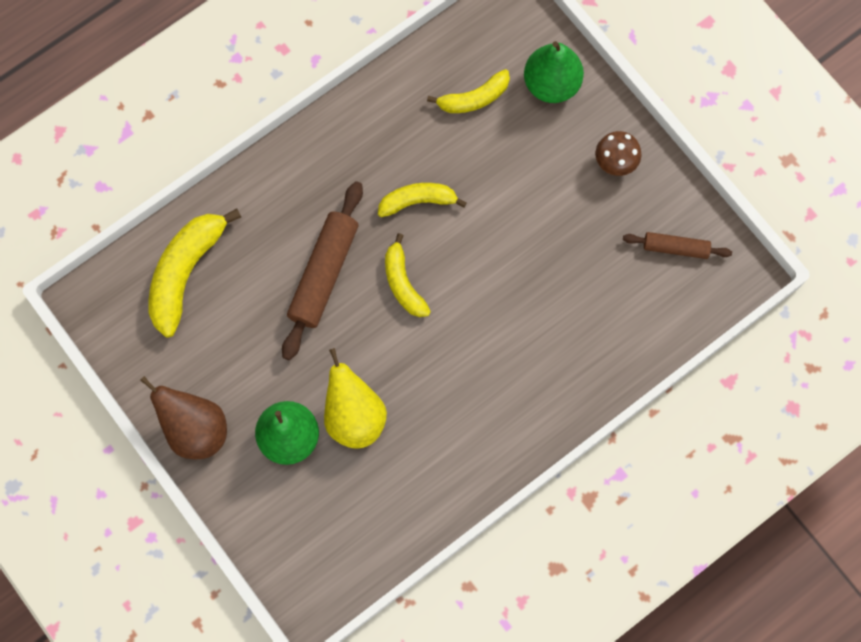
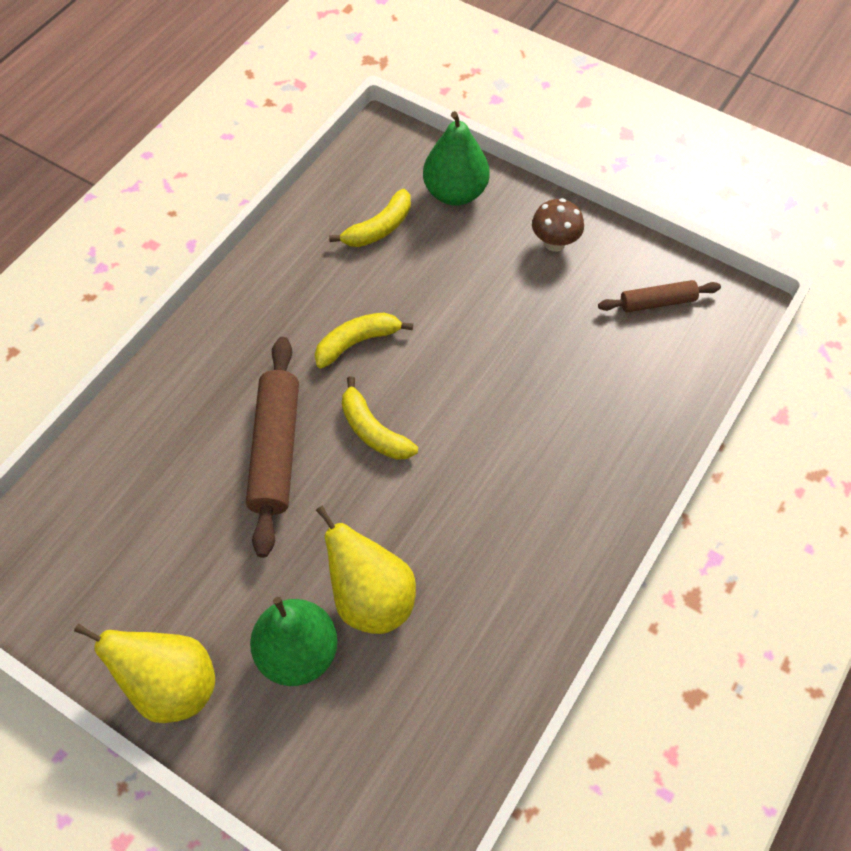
camera: 20 degrees left, 15 degrees down
(185, 273) = (104, 503): yellow banana -> none
(195, 429) = (171, 686): brown pear -> yellow pear

